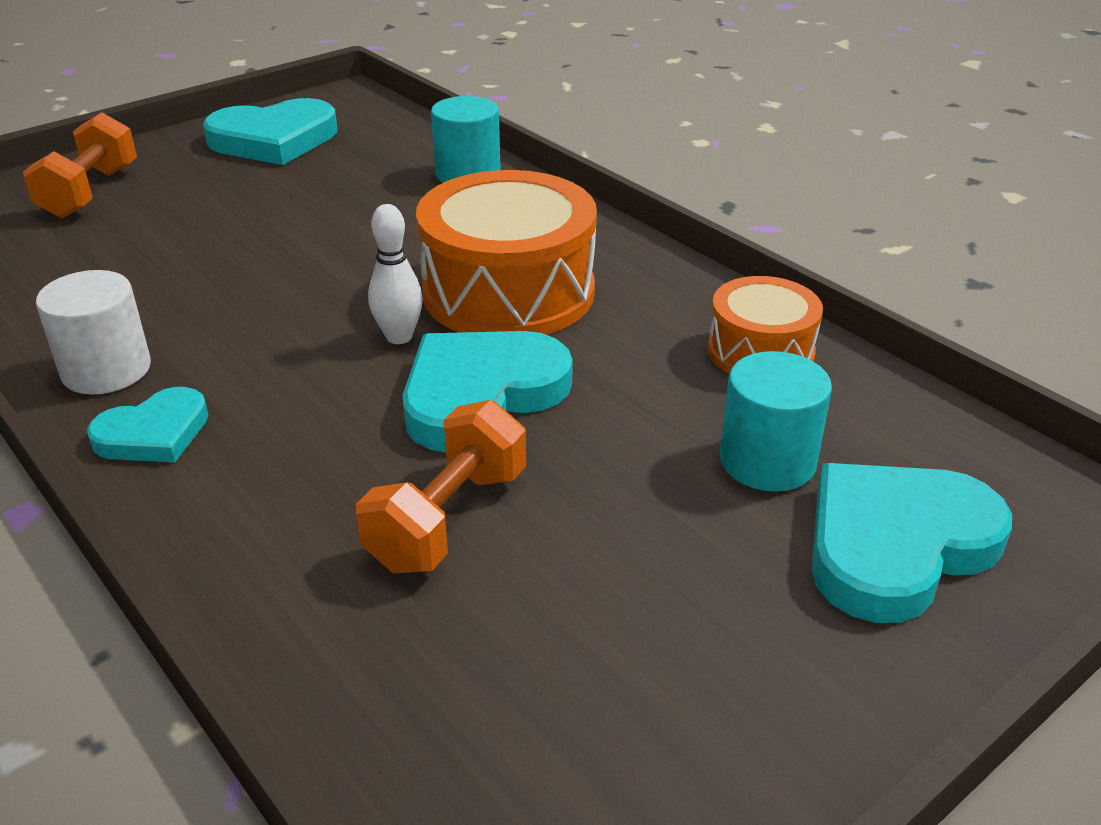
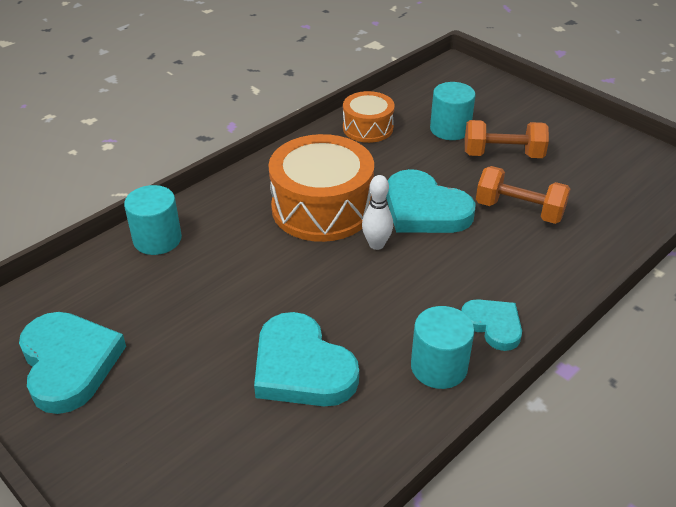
camera: 95 degrees left, 5 degrees up
(90, 192) = (169, 472): orange dumbbell -> orange dumbbell (503, 155)
(106, 370) = (439, 367): white cylinder -> turquoise cylinder
(896, 545) = (490, 105): turquoise heart -> turquoise heart (301, 367)

